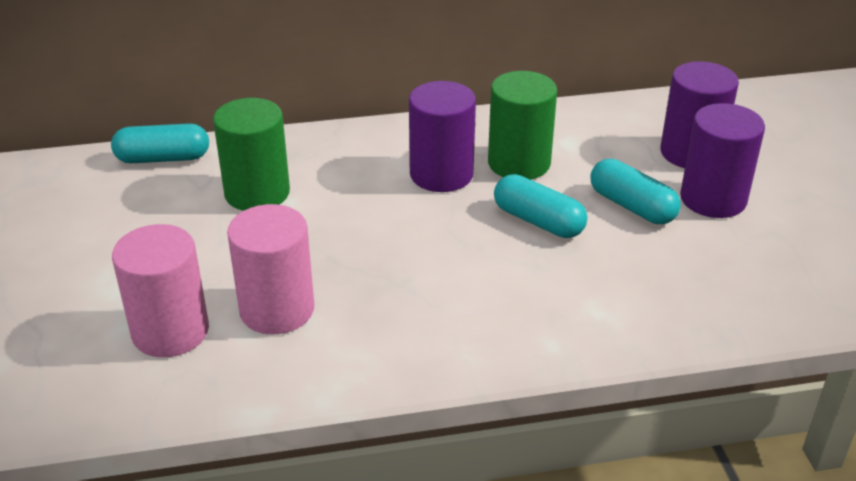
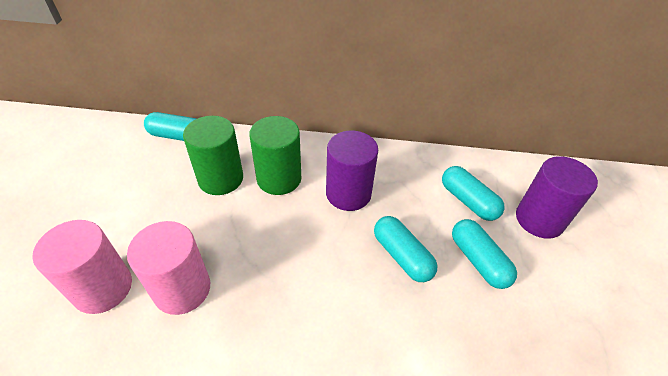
camera: 15 degrees right, 10 degrees up
(519, 163) = (406, 197): green cylinder -> green cylinder (279, 178)
(598, 152) = (468, 201): none -> turquoise capsule
(713, 199) = (545, 270): purple cylinder -> none

